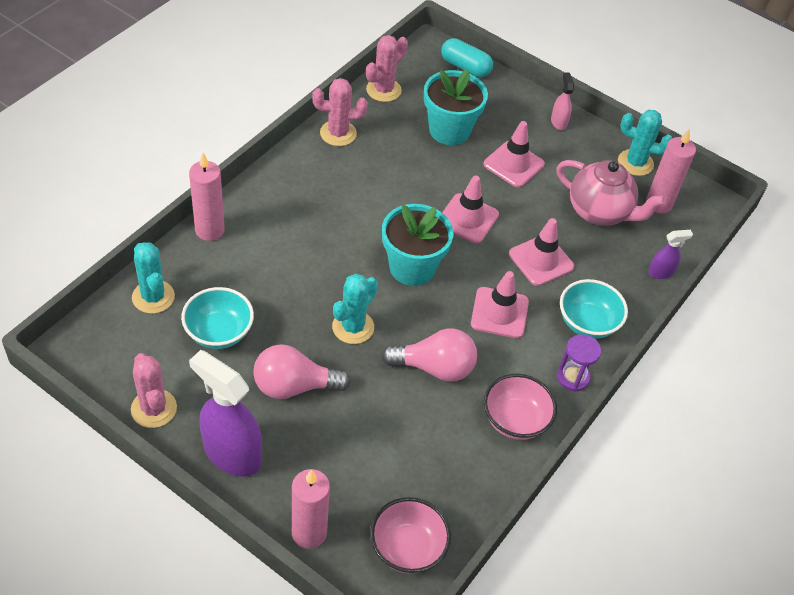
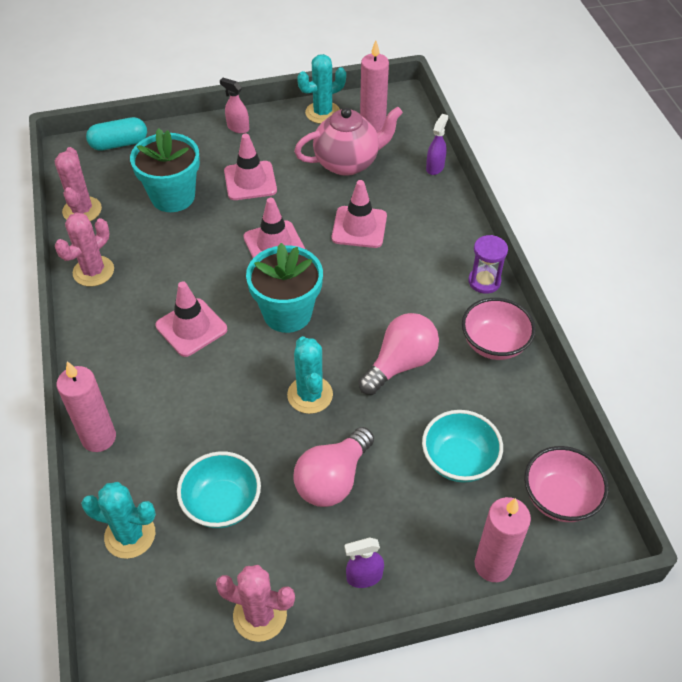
camera: 45 degrees left, 0 degrees up
(232, 453) = (364, 577): purple spray bottle -> purple spray bottle, size x0.48
(499, 313) = (385, 286): pink traffic cone -> pink traffic cone (191, 327)
(587, 323) = (442, 239): turquoise bowl -> turquoise bowl (459, 460)

